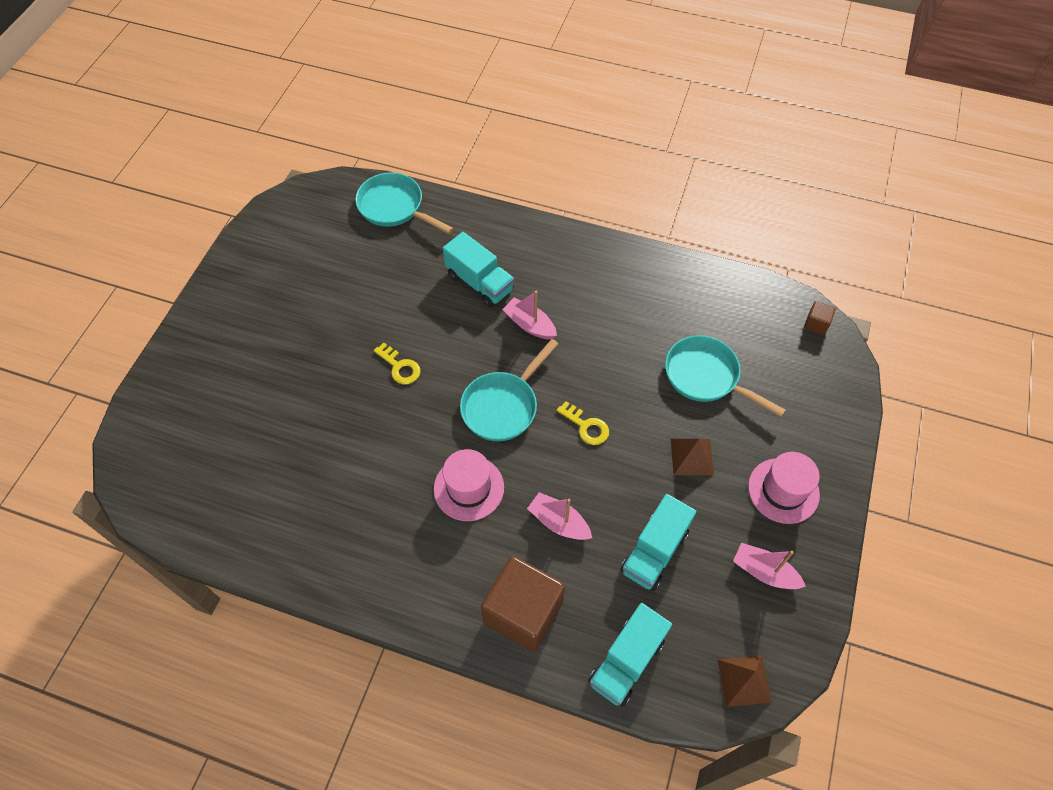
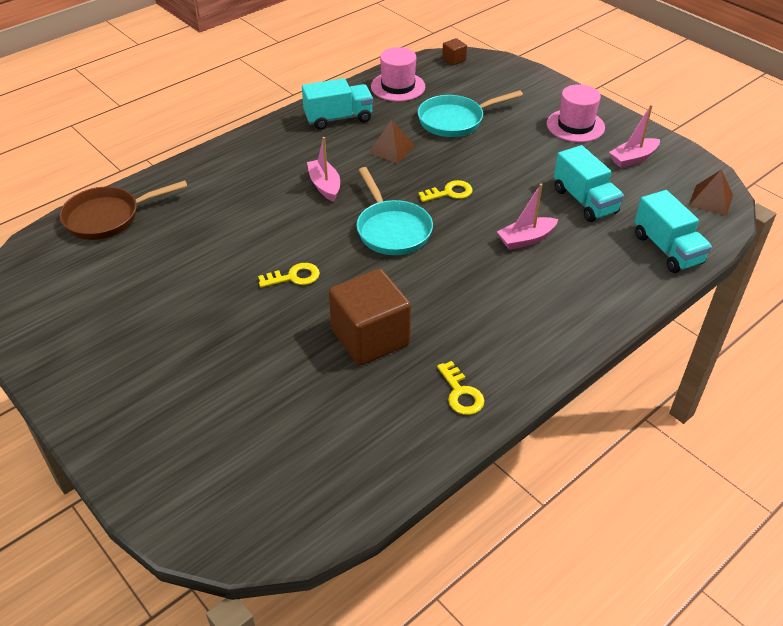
camera: 60 degrees left, 15 degrees down
(331, 556) = (461, 393): none -> yellow key
(394, 207) = (108, 217): turquoise pan -> brown pan
(469, 488) = (456, 278): pink hat -> pink hat (398, 87)
(479, 283) = (252, 197): turquoise truck -> turquoise truck (338, 118)
(523, 612) = (594, 289): brown cube -> brown cube (370, 337)
(529, 325) = (325, 185): pink boat -> pink boat turned 90 degrees clockwise
(691, 456) = (517, 153): brown pyramid -> brown pyramid (391, 149)

